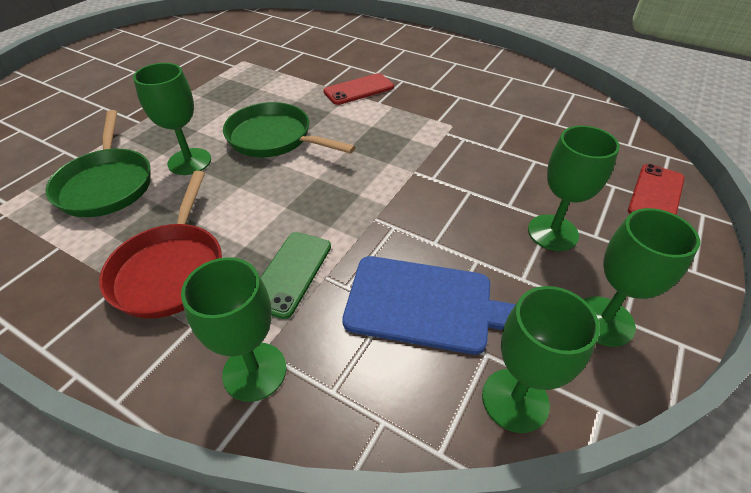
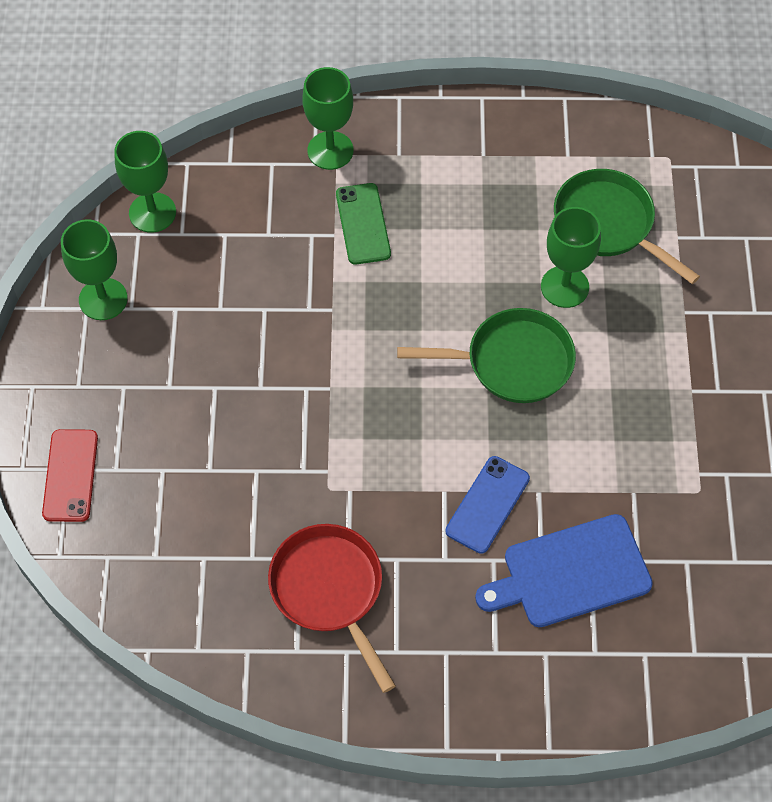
camera: 150 degrees right, 15 degrees up
(171, 269) = (458, 182): red pan -> red pan (330, 591)
(359, 90) = (487, 504): red phone -> blue phone
(426, 304) = (242, 249): blue cutting board -> blue cutting board (571, 573)
(552, 232) = (163, 371): green goblet -> none

